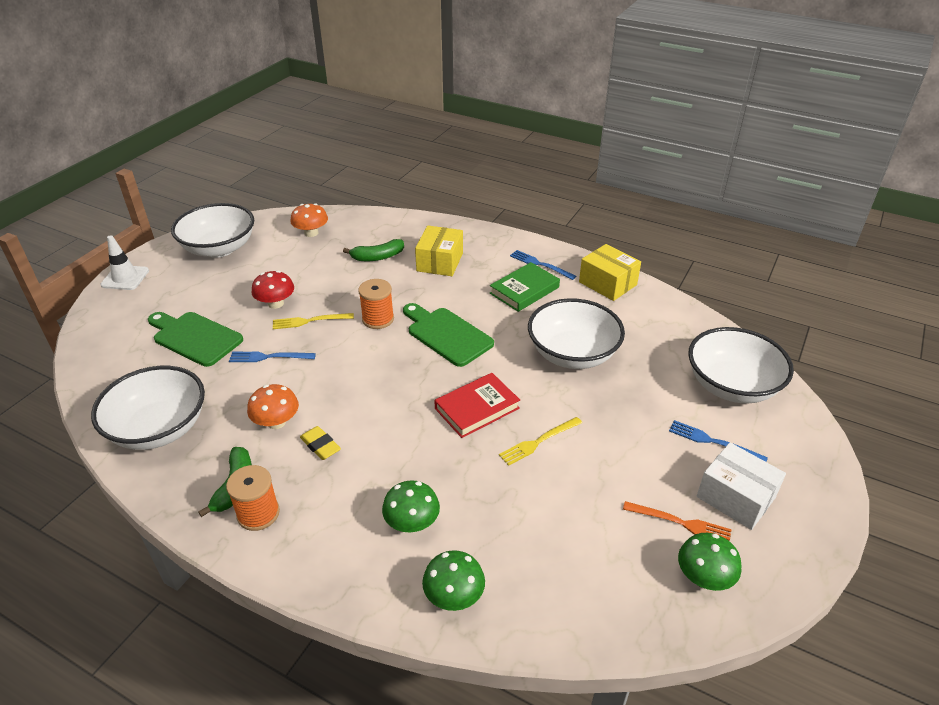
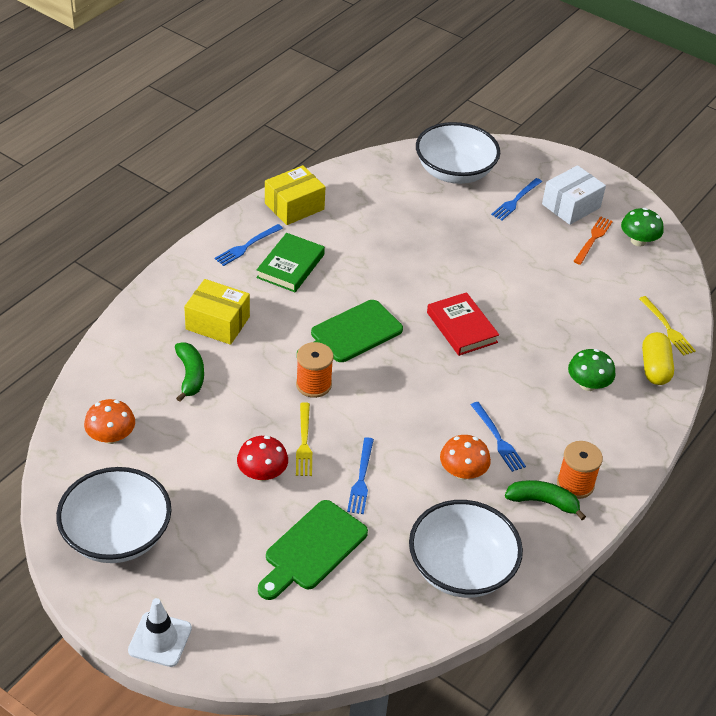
camera: 85 degrees left, 5 degrees up
(320, 446) = (498, 439): yellow eraser -> blue fork
(454, 595) = (655, 368): green mushroom -> yellow capsule
(524, 290) = (290, 266): green book -> green book turned 60 degrees clockwise
(538, 442) = (506, 296): yellow fork -> yellow fork (667, 328)
(572, 354) = (398, 253): white bowl -> none

